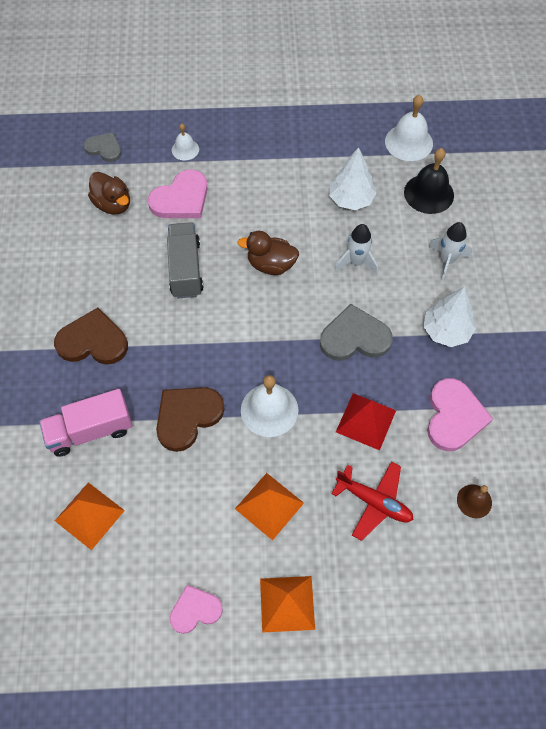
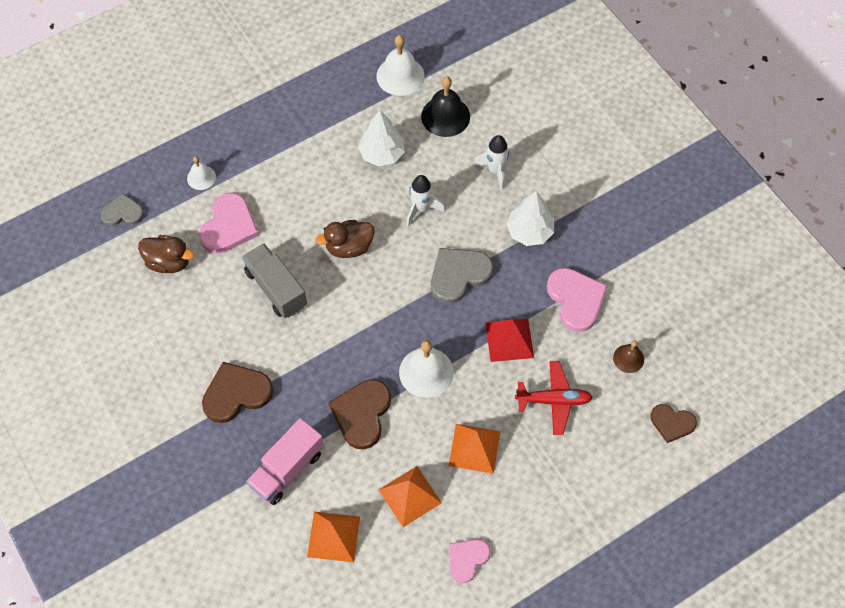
camera: 30 degrees left, 0 degrees up
(287, 603) = (534, 514): orange pyramid -> orange pyramid (410, 496)
(482, 591) = (672, 423): none -> brown heart

